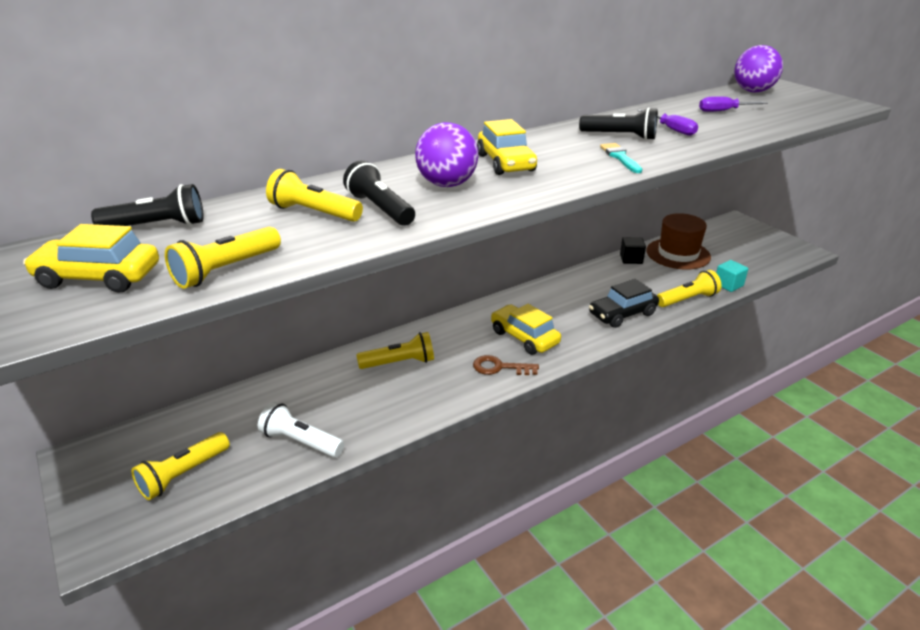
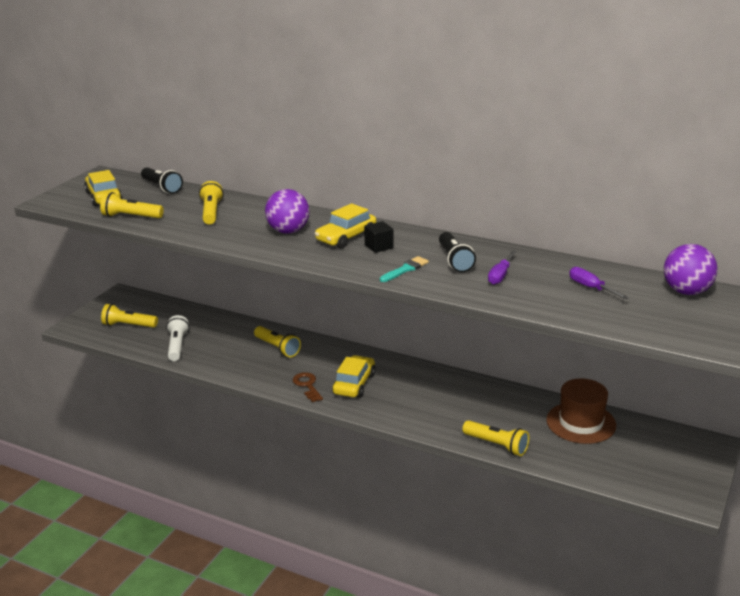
camera: 60 degrees right, 5 degrees down
(380, 209) = (233, 225): black flashlight -> none
(622, 314) = (434, 418): black car -> none
(631, 259) = (537, 400): black cube -> black cube (379, 246)
(728, 285) = (552, 463): turquoise cube -> none

